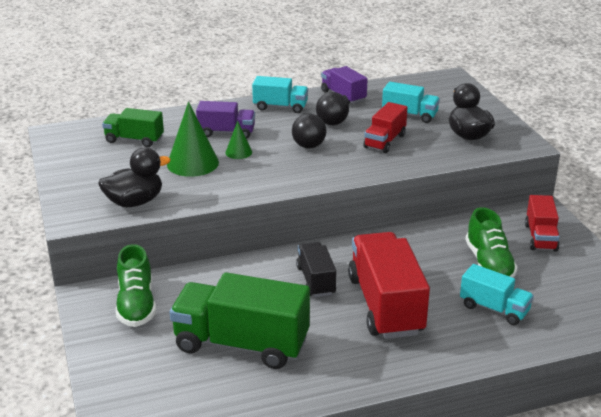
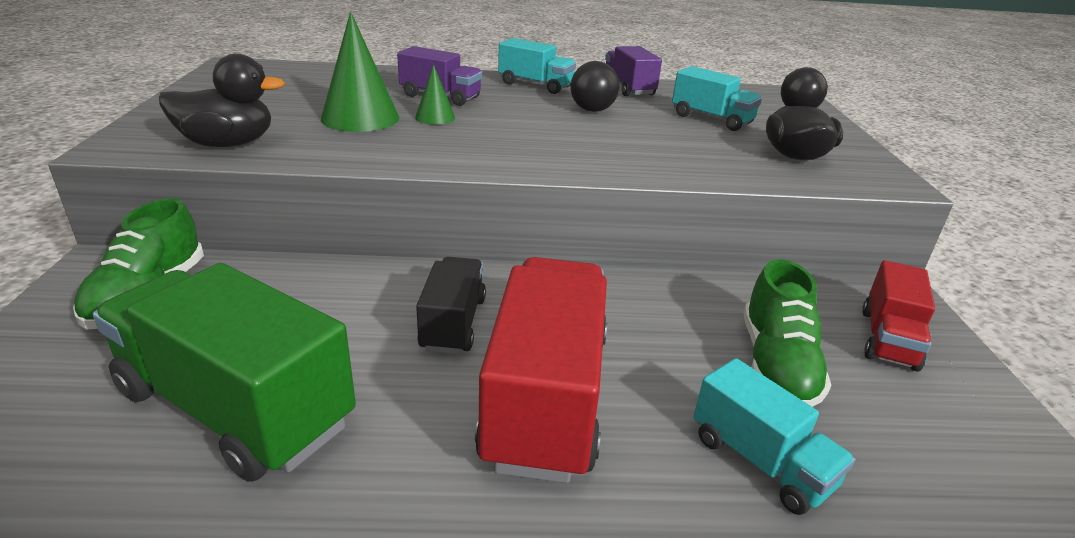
camera: 15 degrees right, 0 degrees up
(134, 140) = (316, 85): green truck -> none
(309, 146) = (539, 127): black ball -> none
(385, 141) = (657, 140): red truck -> none

